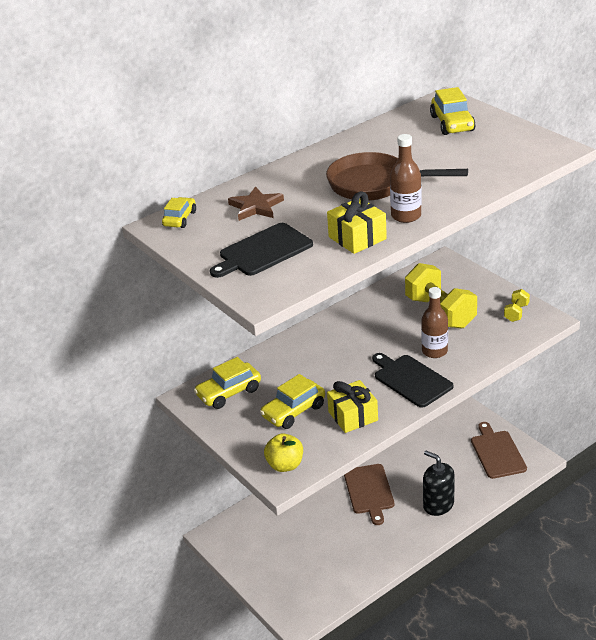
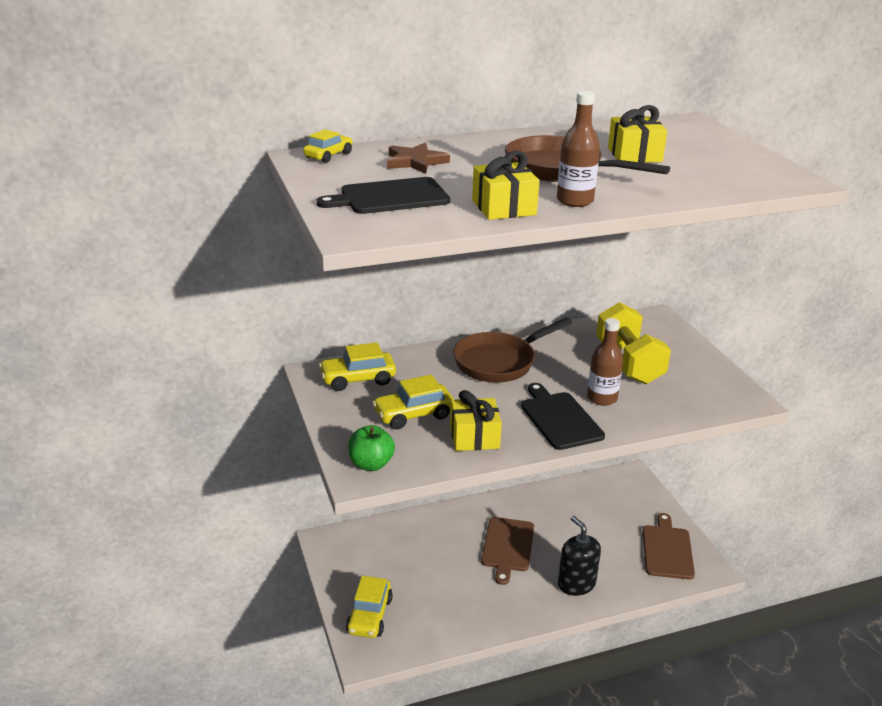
camera: 15 degrees right, 5 degrees down
(285, 465) = (371, 464): yellow apple -> green apple
(337, 342) = (499, 362): none -> brown pan
(422, 152) = (634, 155): none -> yellow gift
(452, 124) = (685, 139): yellow car -> yellow car (369, 616)
(516, 313) = (716, 385): yellow dumbbell -> none

